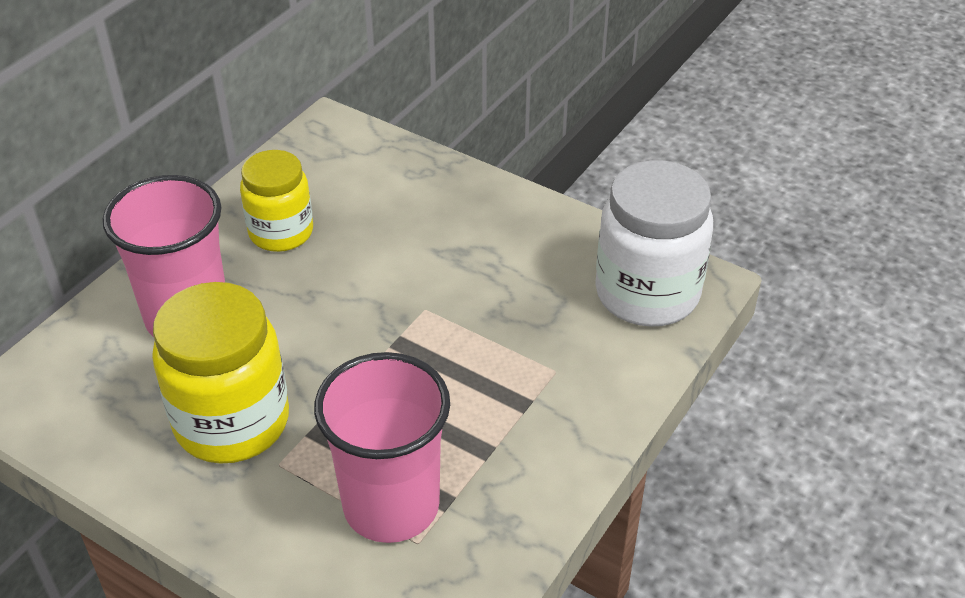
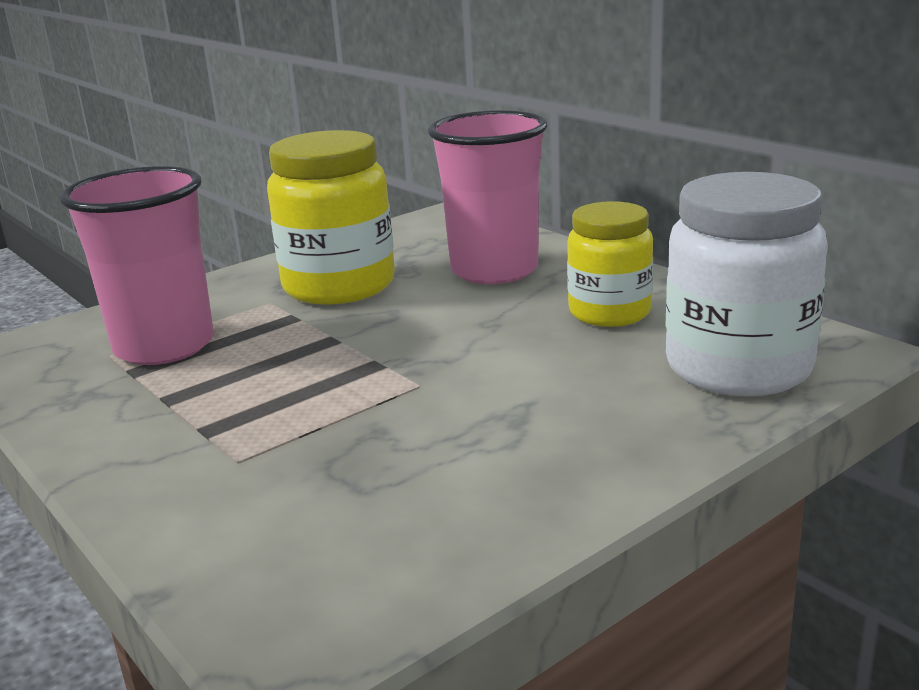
camera: 110 degrees right, 20 degrees down
(647, 293) = (315, 575): white jar -> white jar (738, 368)

